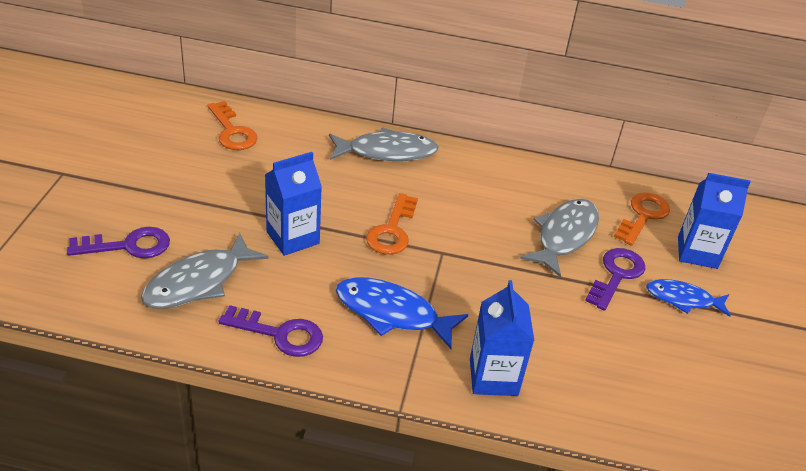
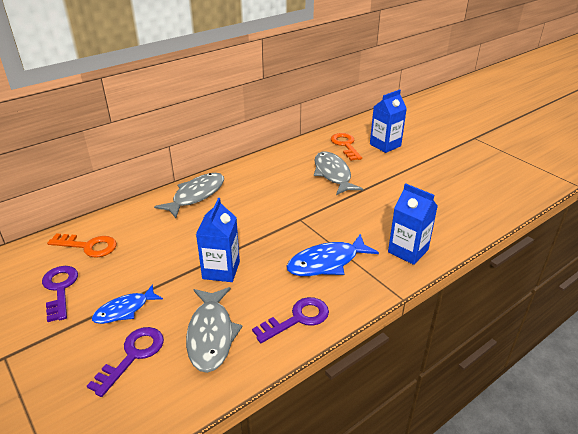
camera: 45 degrees left, 5 degrees down
(392, 230) = (262, 228): orange key -> none
(616, 275) = (376, 174): purple key -> purple key (60, 289)
(683, 299) = (410, 165): blue fish -> blue fish (125, 310)

